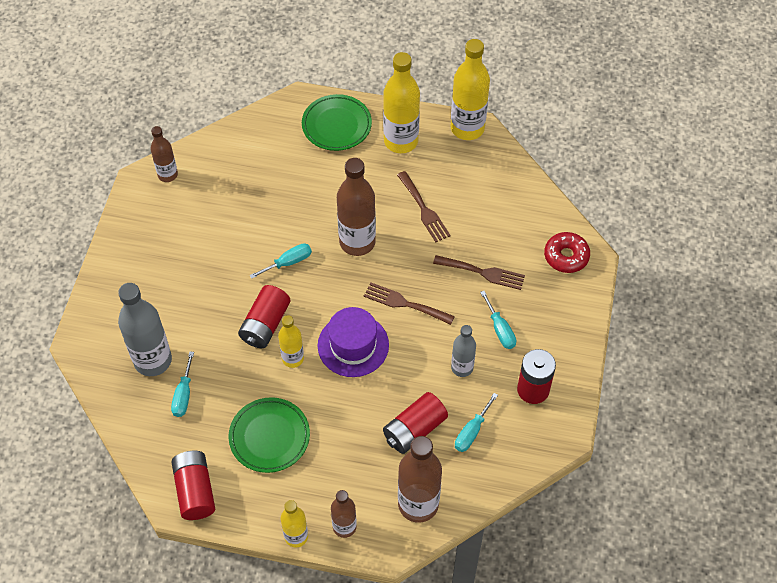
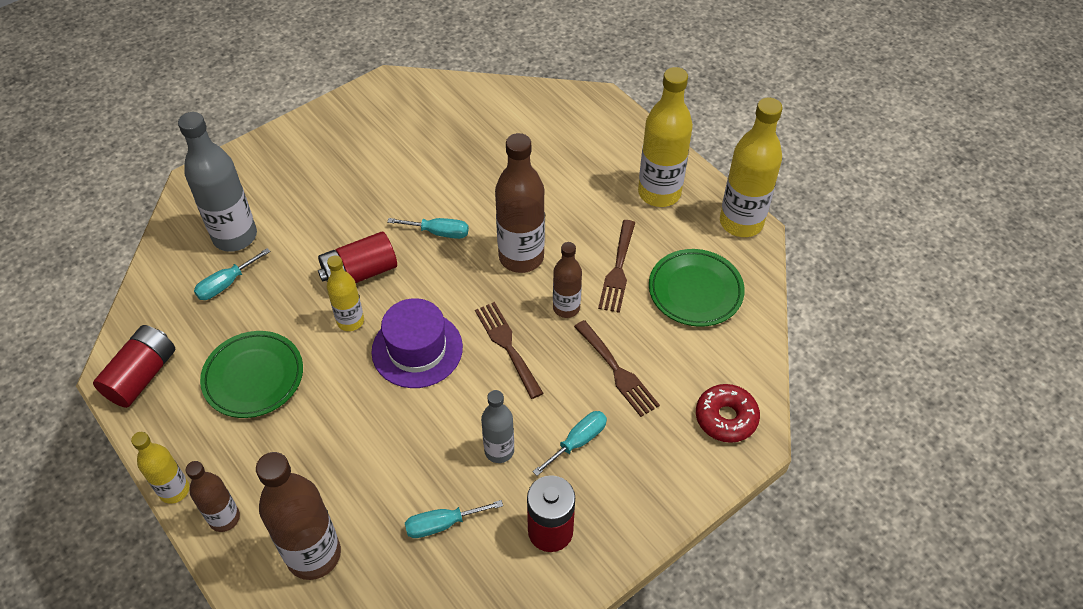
camera: 40 degrees right, 5 degrees down
(167, 175) = (416, 92): brown bottle -> brown bottle (566, 308)
(336, 125) = (610, 142): green plate -> green plate (695, 291)
(414, 430) = (389, 476): red battery -> none
(500, 329) = (578, 441): turquoise screwdriver -> turquoise screwdriver turned 150 degrees counterclockwise

